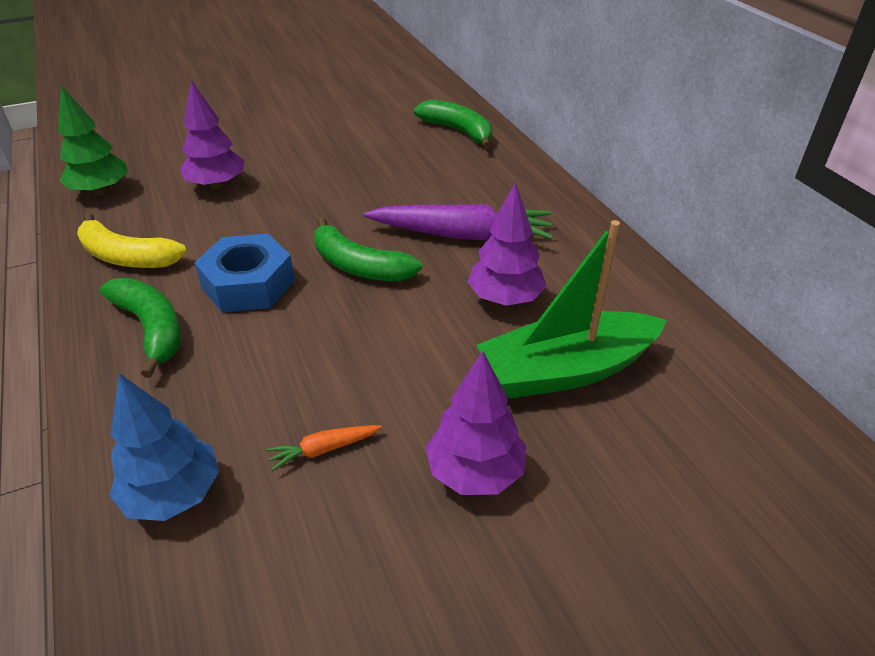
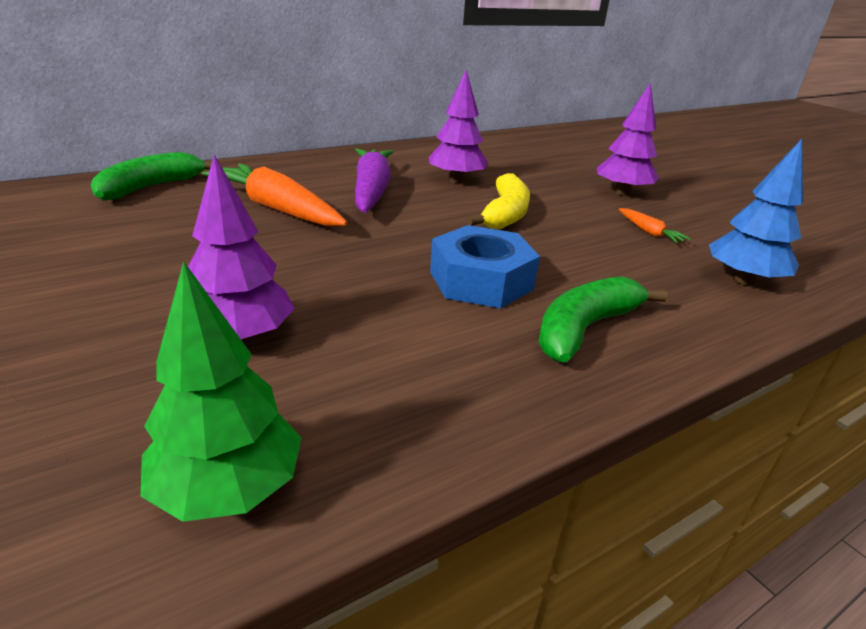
camera: 100 degrees left, 10 degrees down
(127, 257) = (456, 384): yellow banana -> yellow banana (505, 214)
(359, 266) = (430, 229): green banana -> none
(411, 186) = (277, 209): none -> orange carrot
(566, 370) = (521, 169): green boat -> none

